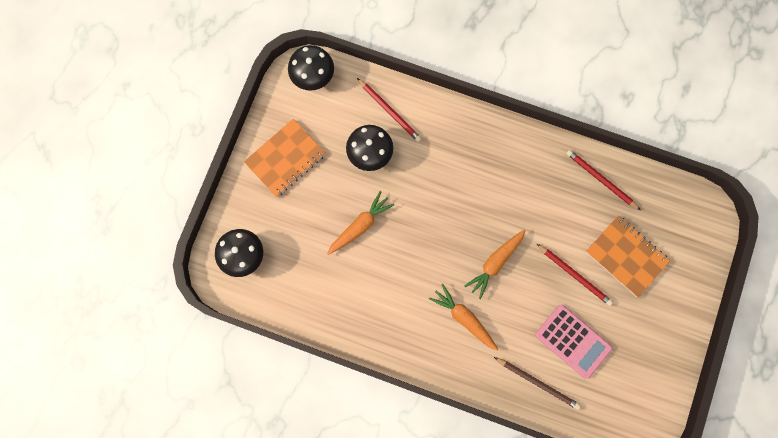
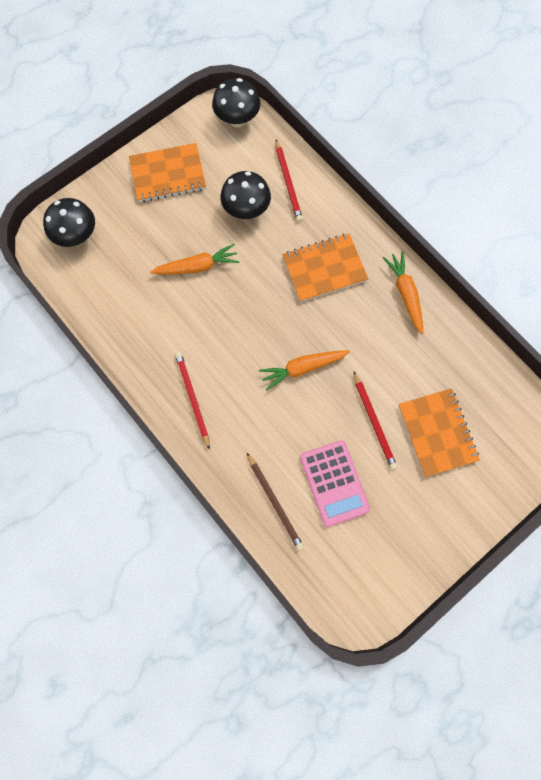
camera: 30 degrees right, 5 degrees down
(463, 170) = (324, 268): none -> orange notebook
(464, 318) = (241, 401): orange carrot -> orange carrot (405, 294)
(601, 180) = (454, 348): red pencil -> red pencil (192, 398)

